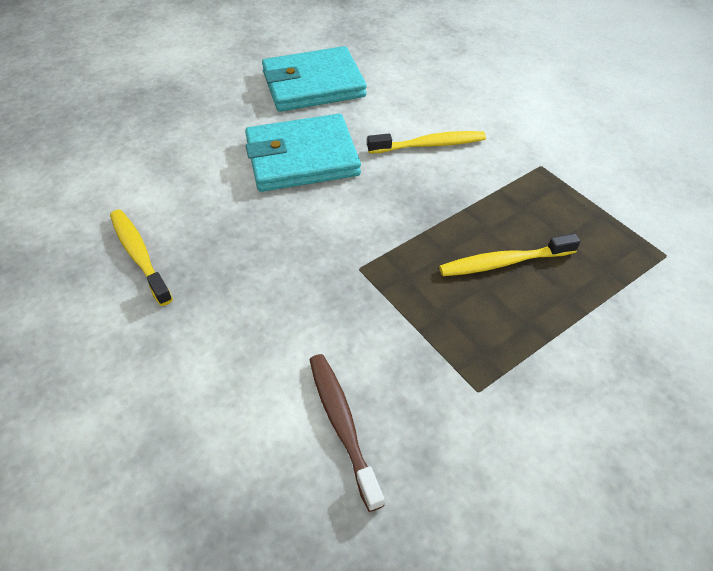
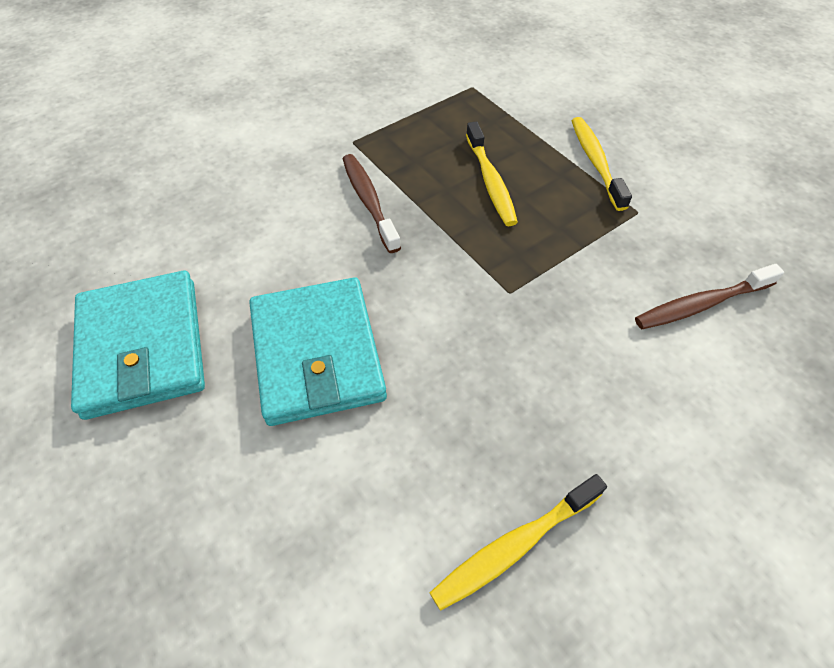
camera: 90 degrees left, 5 degrees up
(430, 145) = (307, 223): yellow toothbrush -> yellow toothbrush (595, 162)
(461, 178) = (369, 201): none -> brown toothbrush

